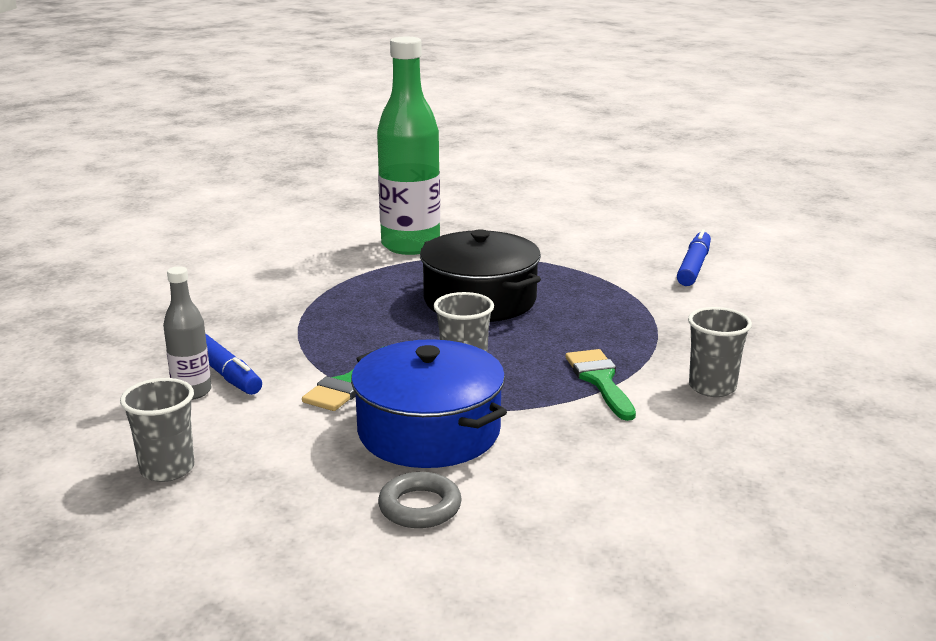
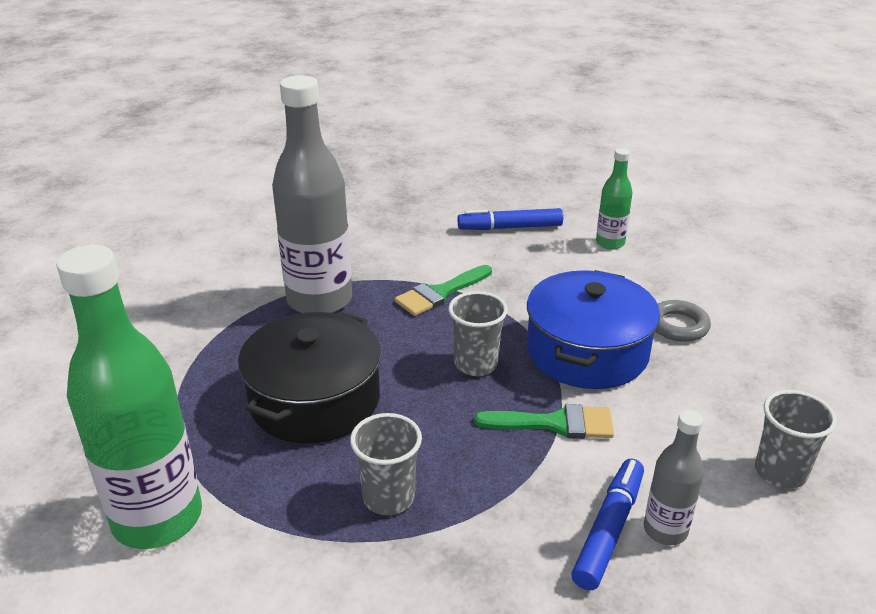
camera: 115 degrees left, 10 degrees up
(628, 322) = (319, 300): none -> grey bottle
(648, 531) = (610, 243): none -> green bottle
(693, 266) = (163, 288): blue marker -> blue marker (510, 227)
(712, 387) = (414, 247): grey cup -> grey cup (388, 497)

